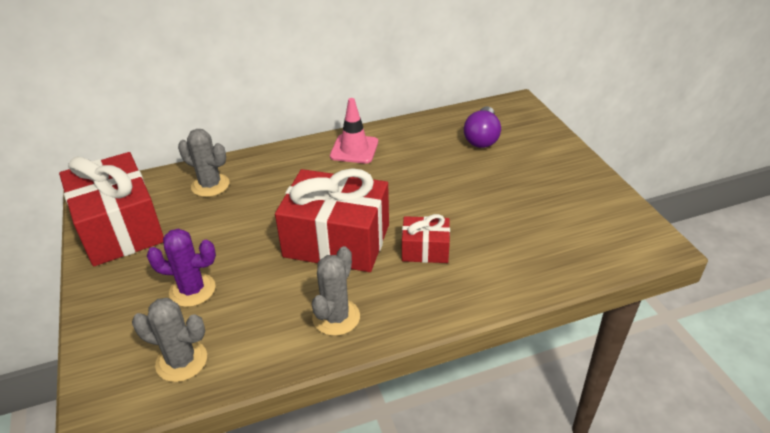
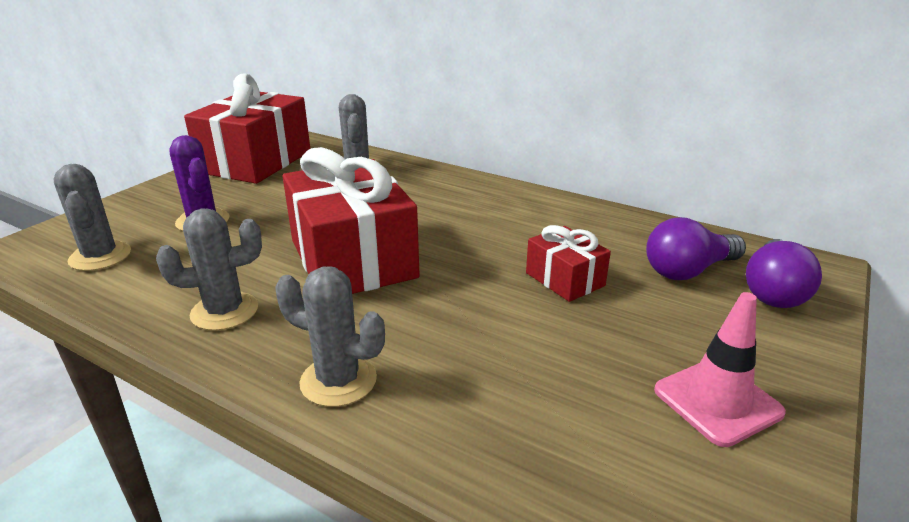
camera: 50 degrees right, 10 degrees down
(354, 149) = (518, 205): pink traffic cone -> pink traffic cone (717, 401)
(425, 250) = (405, 322): red gift -> red gift (565, 279)
(452, 295) = (338, 381): none -> grey cactus
(522, 127) = (773, 291): none -> purple light bulb

